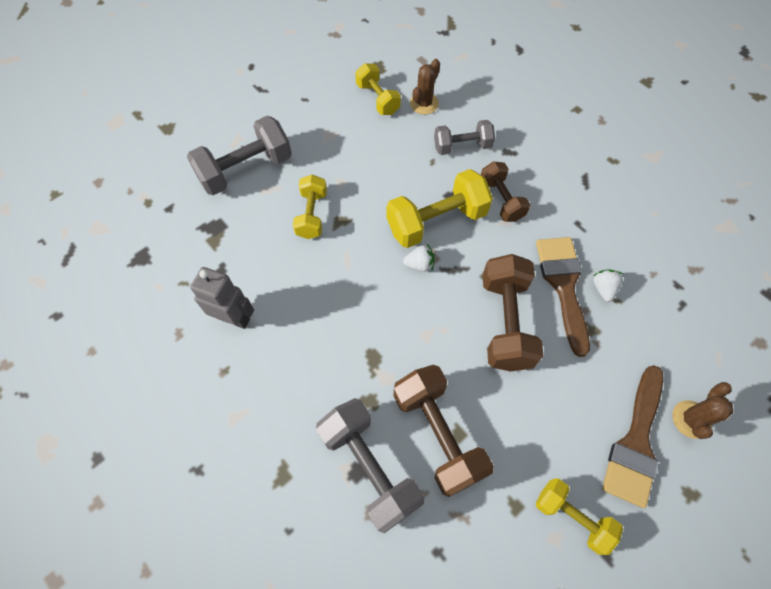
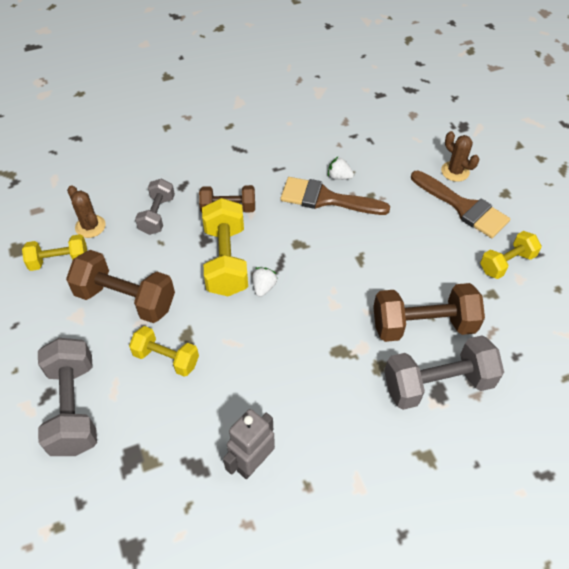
camera: 70 degrees left, 10 degrees down
(505, 322) = (343, 246): brown dumbbell -> brown dumbbell (126, 299)

